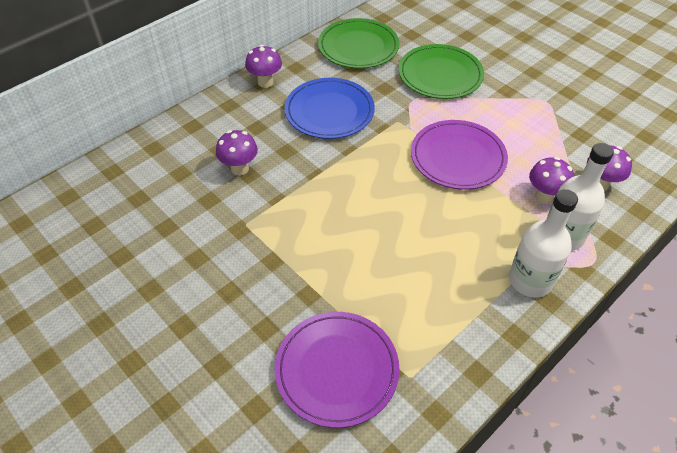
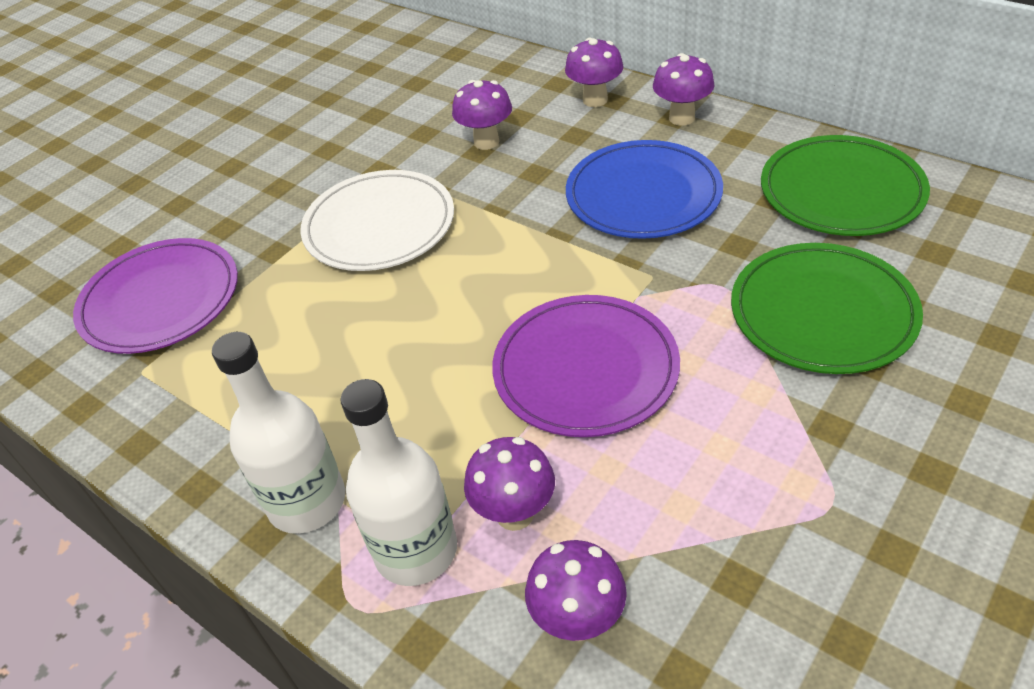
camera: 85 degrees right, 5 degrees down
(224, 112) = (595, 100): none -> purple mushroom
(305, 232) = (379, 225): none -> white plate

